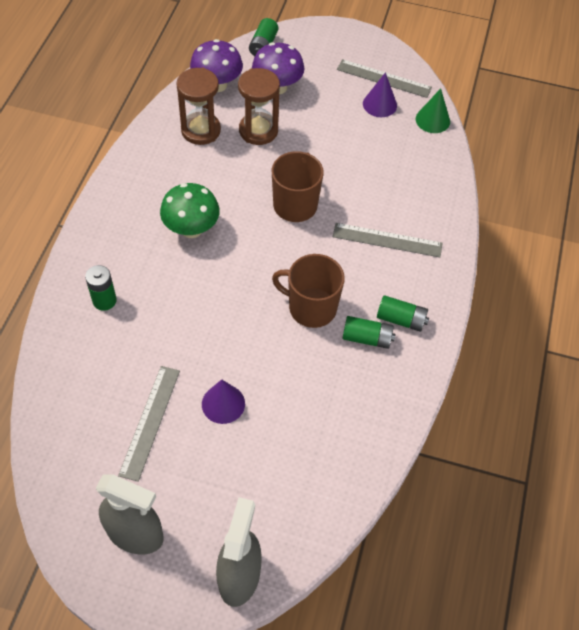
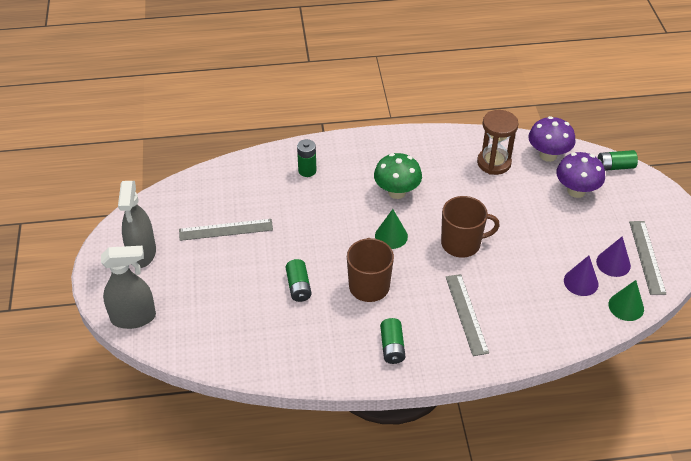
camera: 70 degrees right, 10 degrees down
(223, 404) = (259, 263): purple cone -> purple cone (581, 282)
(252, 260) = (391, 236): none -> green cone
(258, 131) = (520, 196): brown hourglass -> none
(367, 338) = (361, 330): green battery -> green battery (298, 287)

